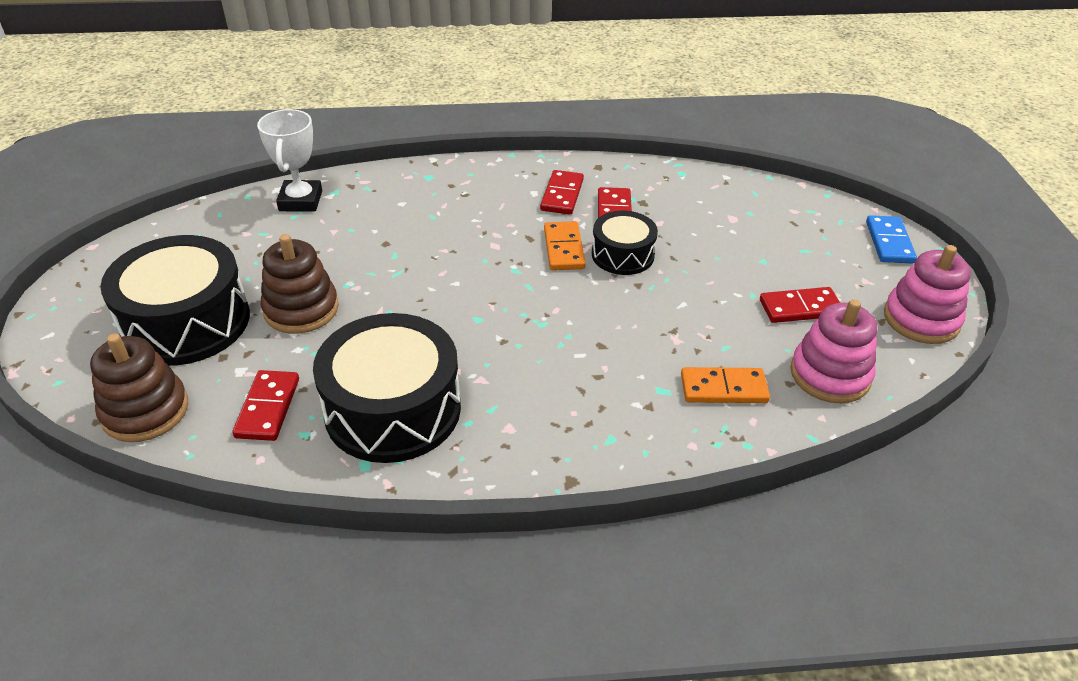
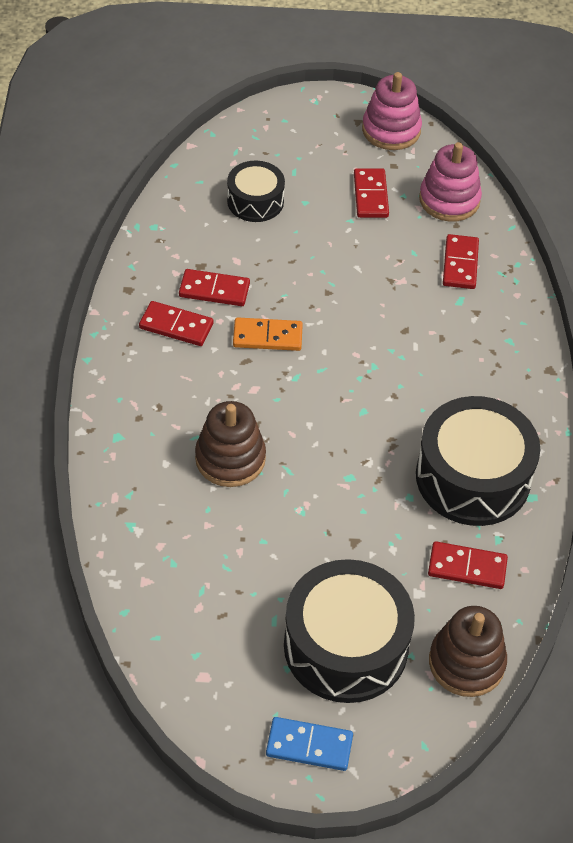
camera: 85 degrees left, 10 degrees up
(300, 201) = (144, 557): white trophy -> none
(301, 309) = (336, 548): brown stacking toy -> brown stacking toy (230, 458)
(622, 255) = (283, 295): black drum -> black drum (255, 201)
(723, 388) = (460, 264): orange domino -> red domino
(889, 242) = (290, 116): blue domino -> blue domino (309, 746)

